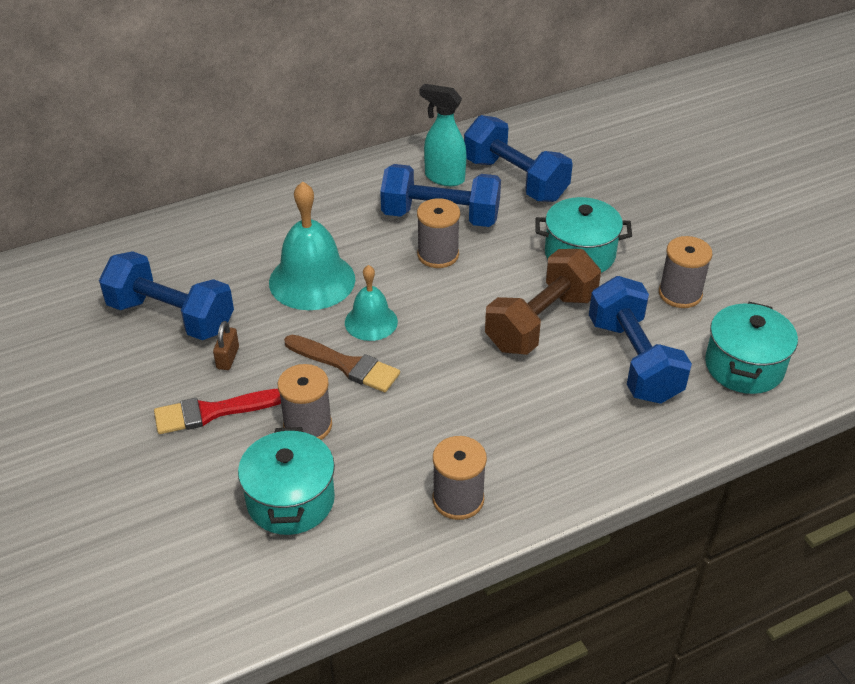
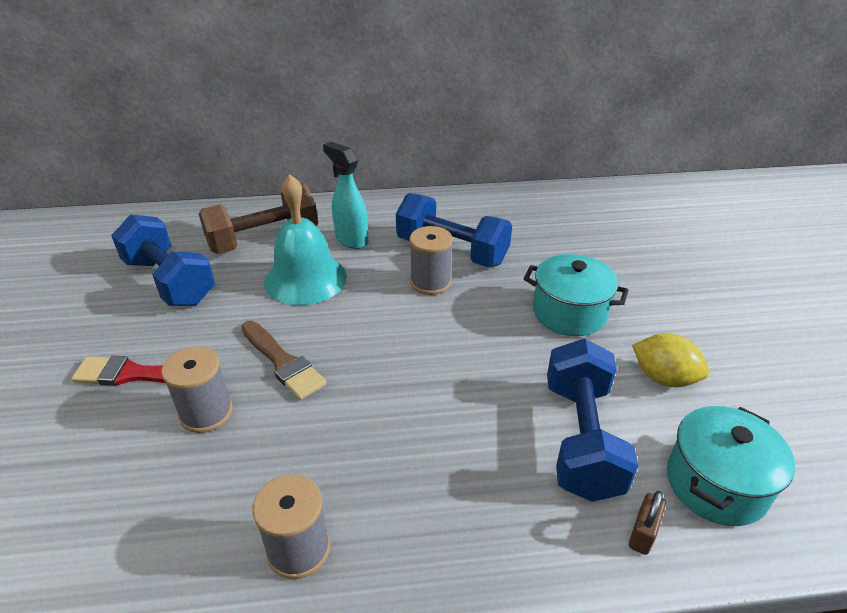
camera: 20 degrees right, 5 degrees down
(228, 358) = (186, 328): brown padlock -> brown padlock (643, 533)
(290, 500) = (132, 490): turquoise pot -> none
(371, 322) = (332, 327): turquoise bell -> none
(444, 178) = (473, 221): turquoise spray bottle -> turquoise spray bottle (351, 240)
(515, 179) = (537, 235): blue dumbbell -> none
(541, 322) = (497, 370): brown dumbbell -> brown dumbbell (264, 240)
(680, 294) = (664, 378): grey spool -> yellow lemon

